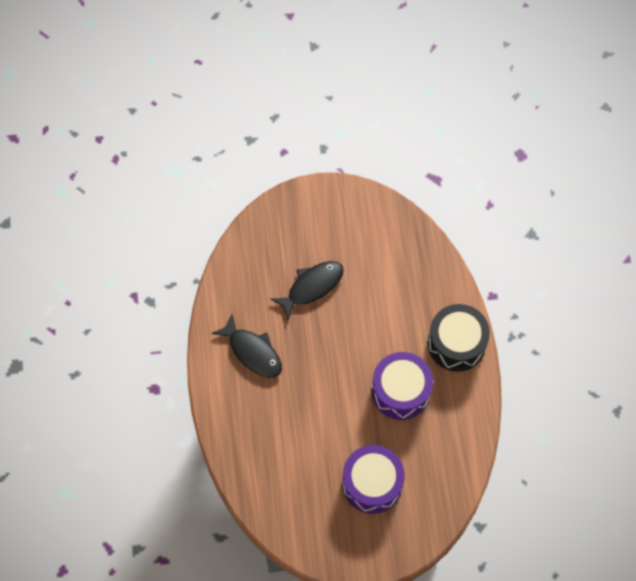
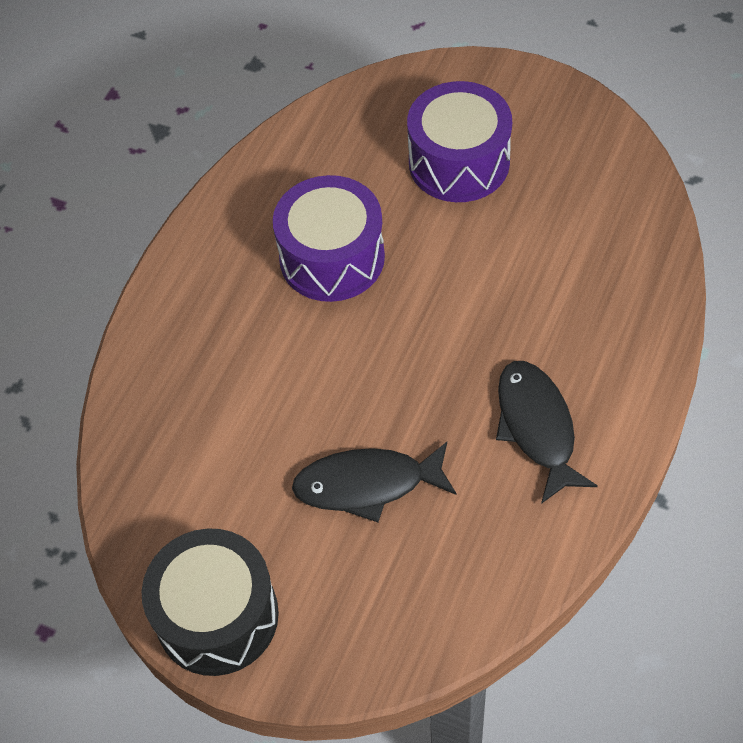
camera: 145 degrees left, 10 degrees down
(456, 343) = (197, 283): black drum -> black drum (217, 616)

